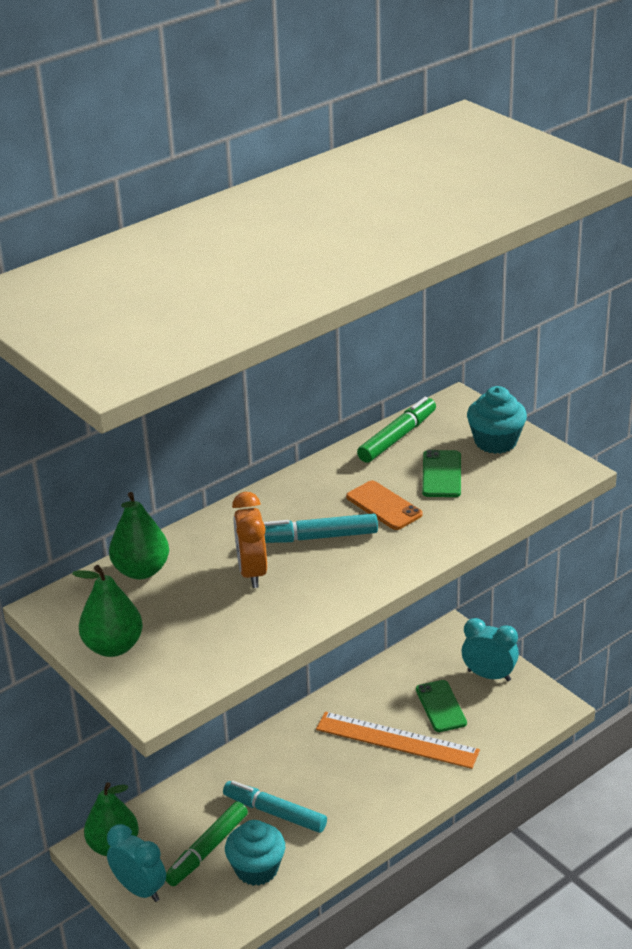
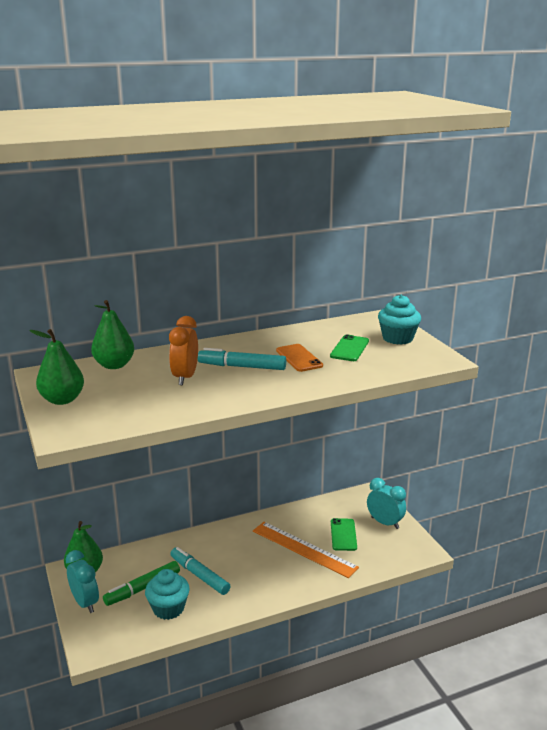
camera: 15 degrees right, 10 degrees down
(397, 437) = (331, 327): green marker -> none

